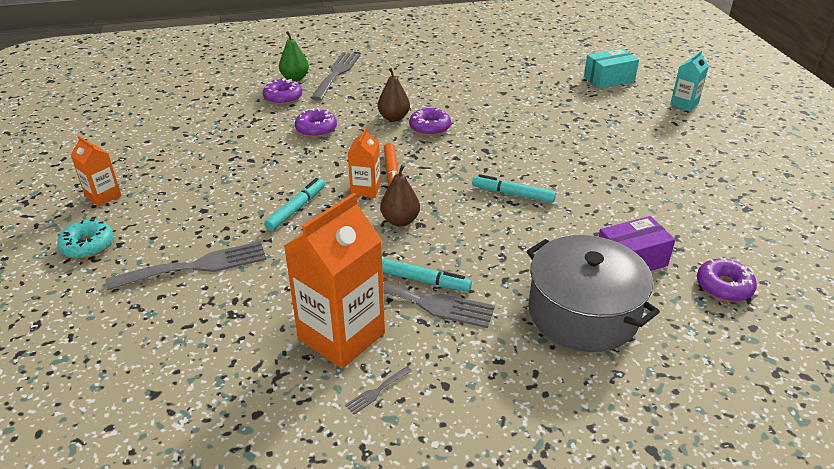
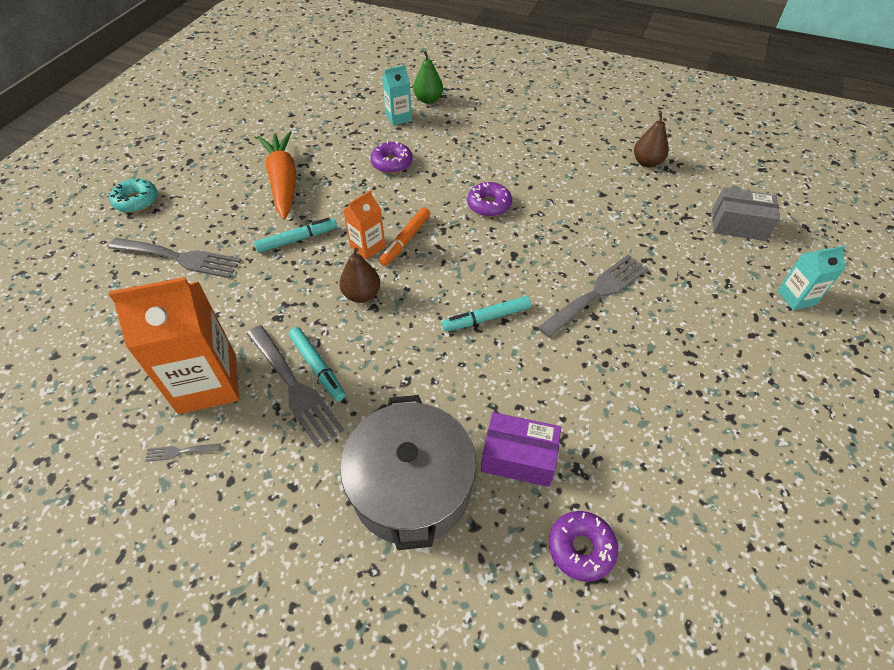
camera: 35 degrees right, 15 degrees up
(103, 196) = (185, 160): orange carton -> none
(230, 175) = (283, 181): none -> orange carrot
(283, 97) = (398, 117): purple donut -> turquoise carton
(337, 73) = (468, 108): grey fork -> grey fork (597, 293)
(394, 118) = (468, 179): brown pear -> brown pear (647, 162)
(513, 194) = (486, 318): turquoise marker -> turquoise marker turned 75 degrees counterclockwise
(609, 79) = (738, 225): turquoise box -> grey box

